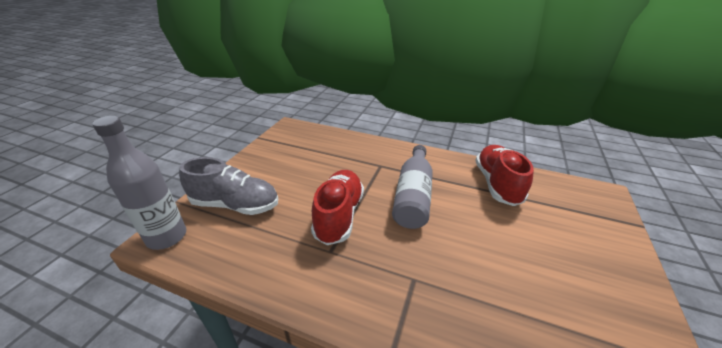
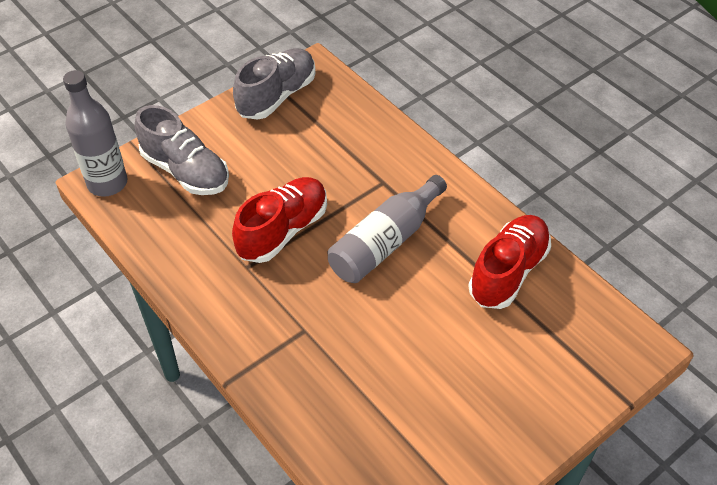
camera: 30 degrees right, 15 degrees up
(277, 145) = (277, 96): none -> grey shoe

